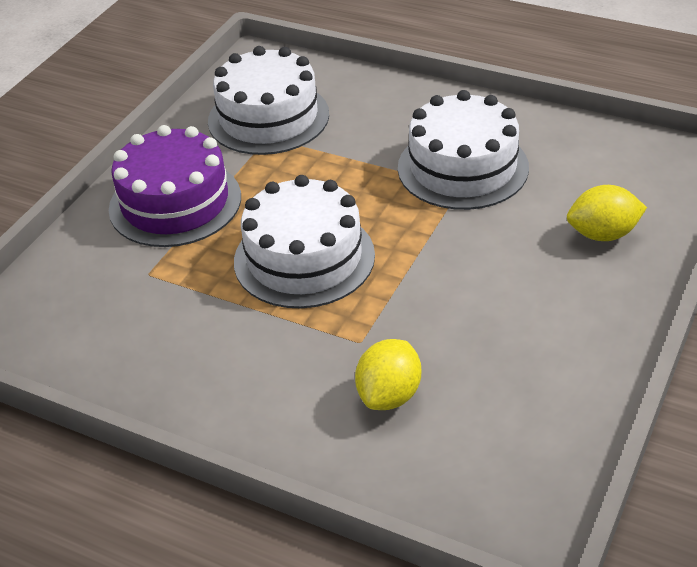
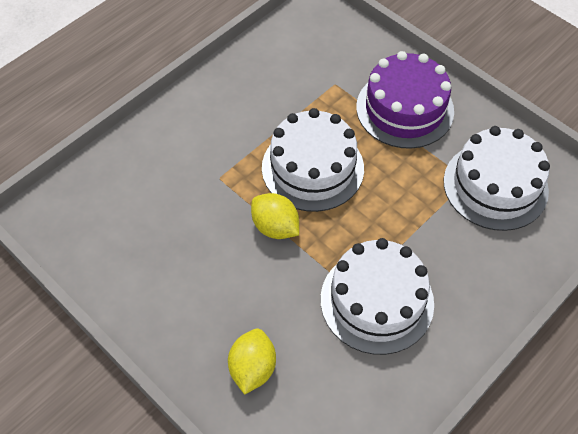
camera: 105 degrees right, 15 degrees up
(389, 395) = (167, 180): yellow lemon -> yellow lemon (275, 227)

